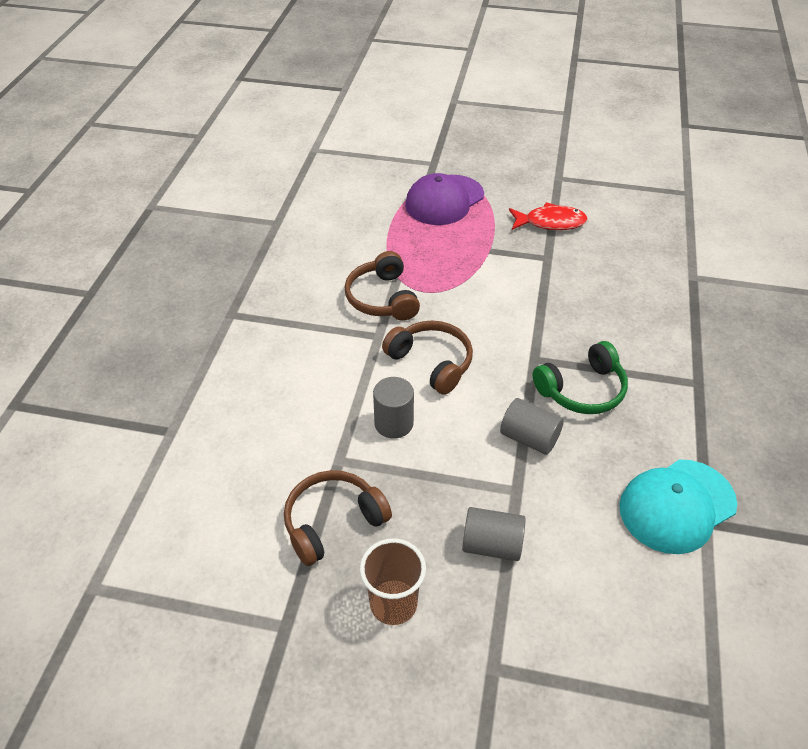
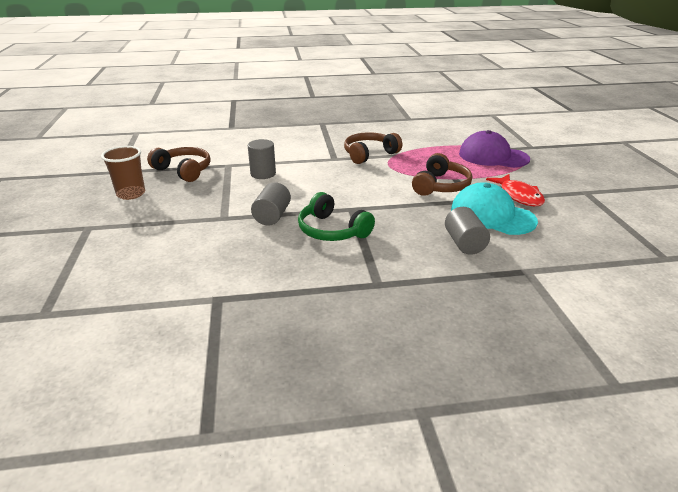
camera: 70 degrees right, 15 degrees down
(431, 362) = (322, 176): brown headphones -> brown headphones (440, 186)
(492, 545) = (177, 215): grey cylinder -> grey cylinder (464, 243)
(677, 506) = (230, 283): turquoise cap -> turquoise cap (492, 215)

